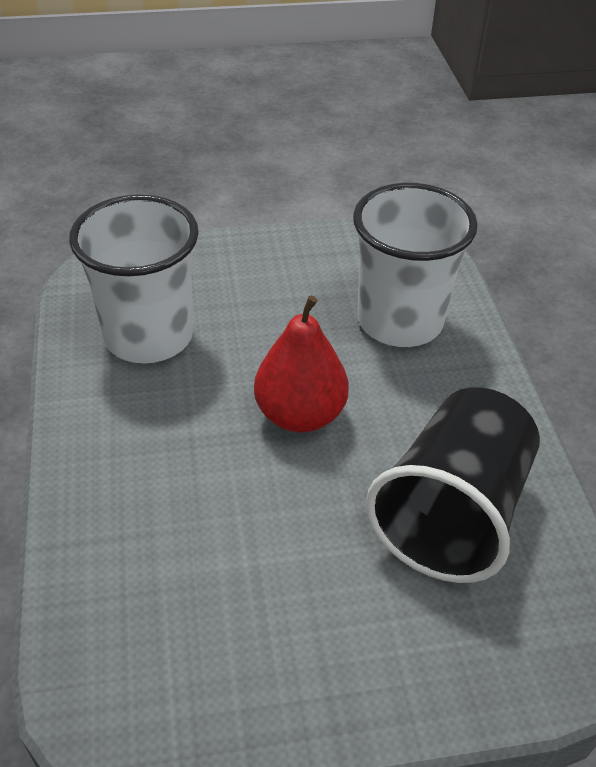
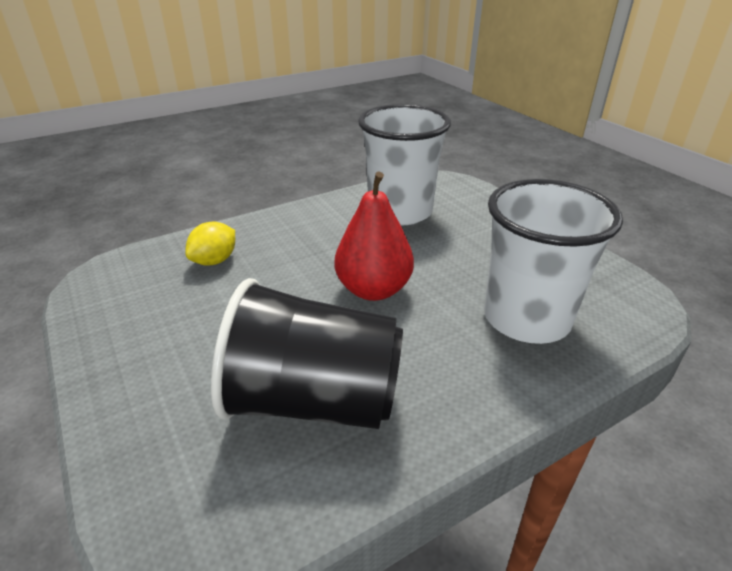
camera: 70 degrees right, 10 degrees down
(147, 560) = (215, 261): none -> yellow lemon

